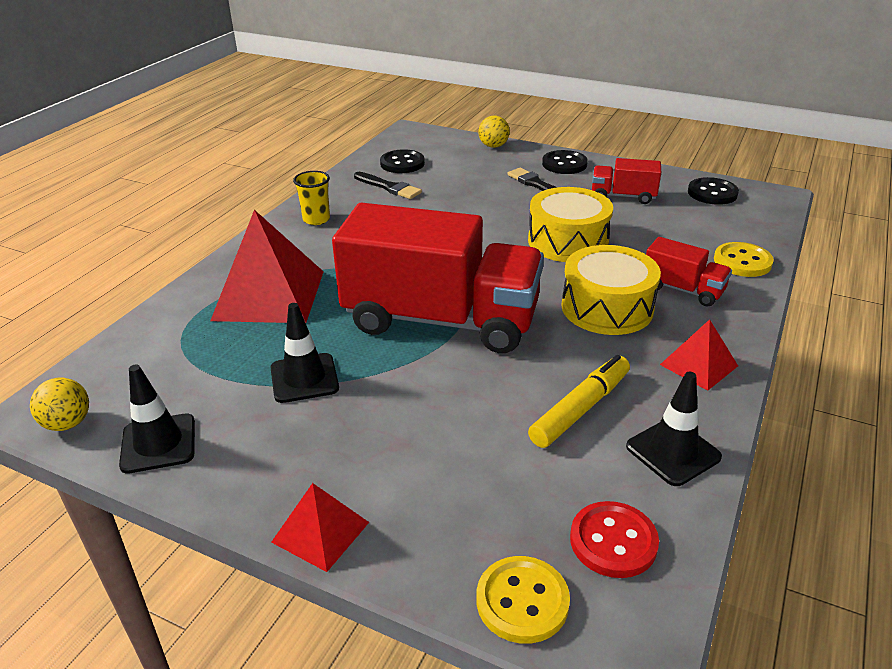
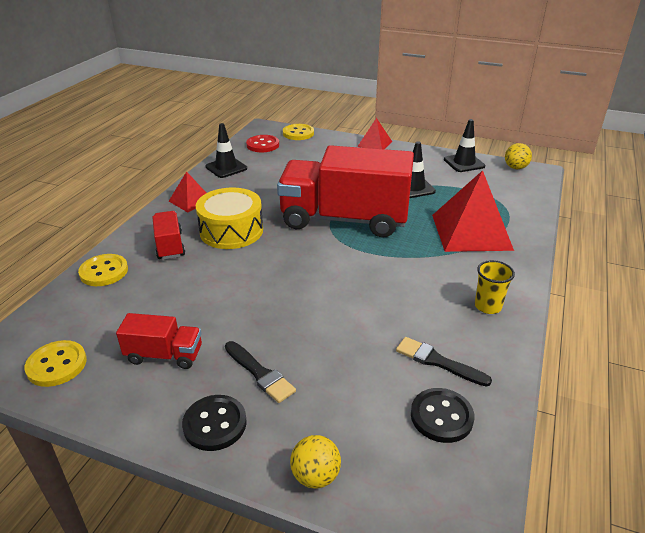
camera: 175 degrees right, 0 degrees up
(568, 241) = (244, 288): yellow drum -> none
(580, 409) = (264, 180): yellow marker -> none
(683, 290) = (170, 246): red truck -> red truck turned 45 degrees clockwise
(712, 193) = (57, 365): black button -> yellow button

